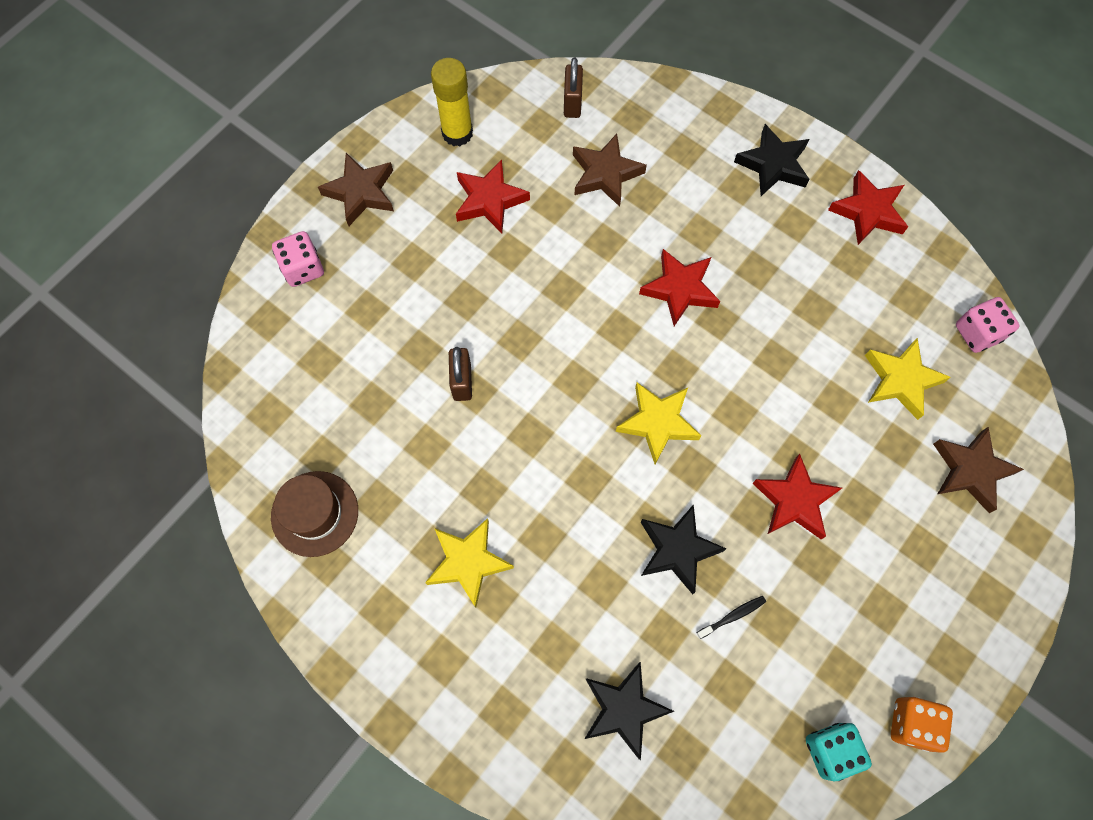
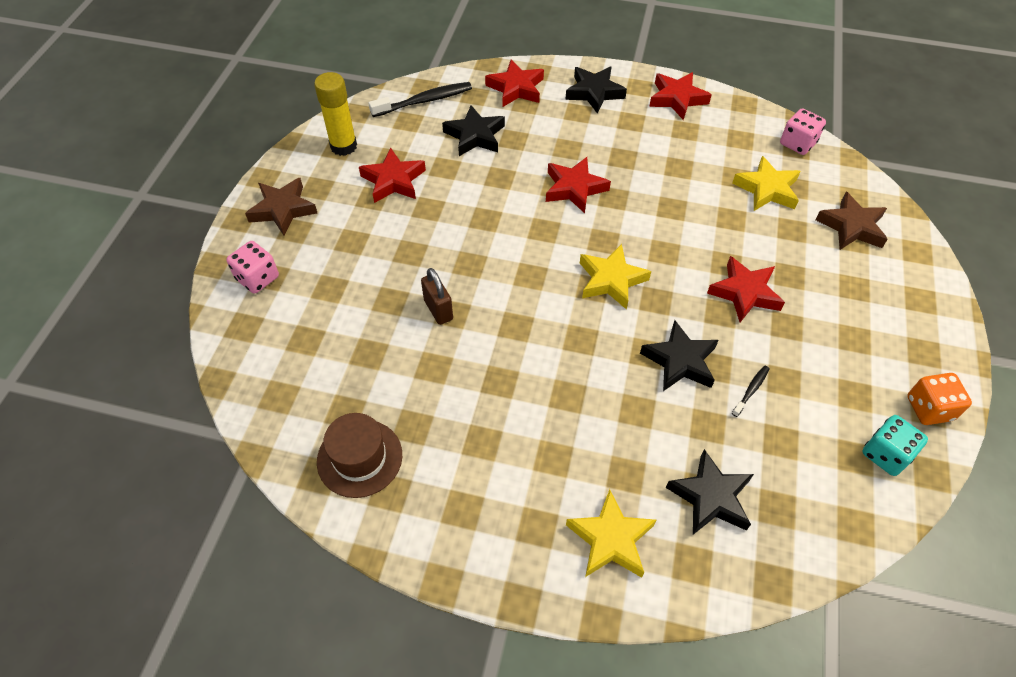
camera: 25 degrees left, 15 degrees down
(468, 562) = (516, 440): yellow star -> yellow star (610, 539)
(572, 103) = (424, 101): brown padlock -> black toothbrush
(605, 174) = (475, 136): brown star -> black star
(685, 124) = (516, 88): none -> red star

